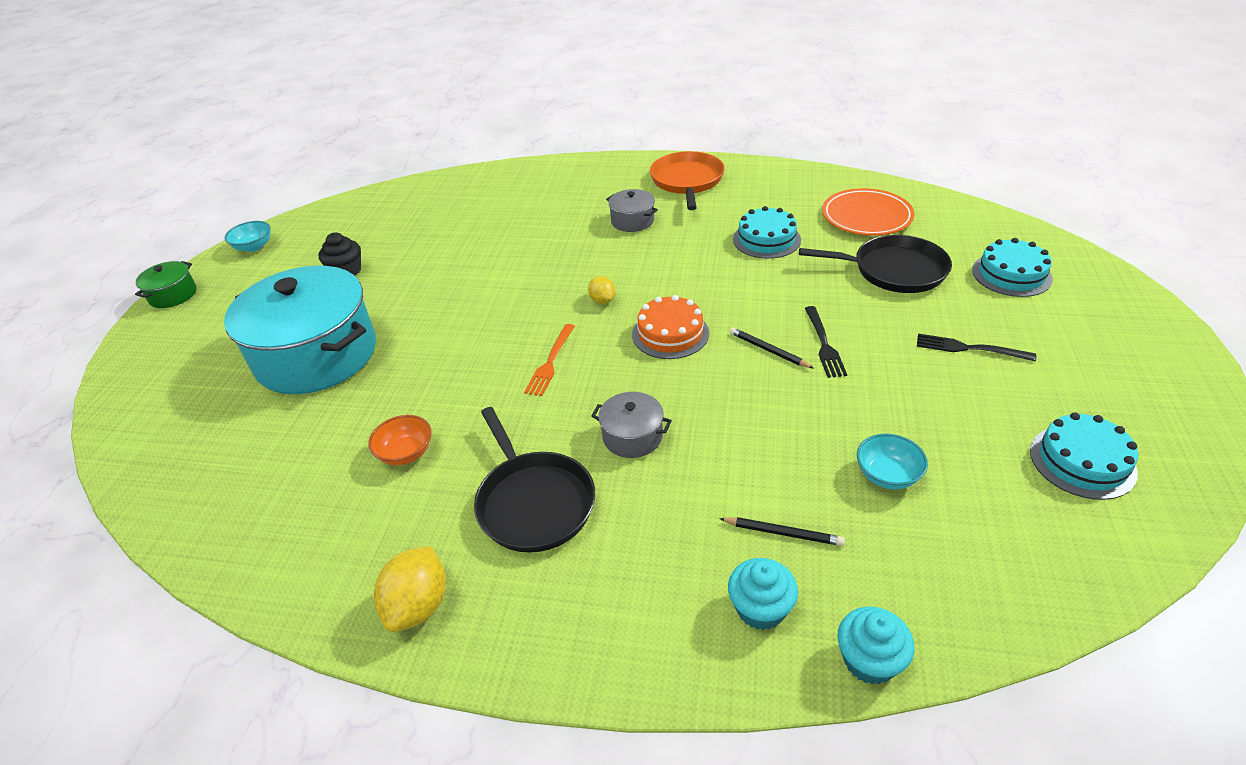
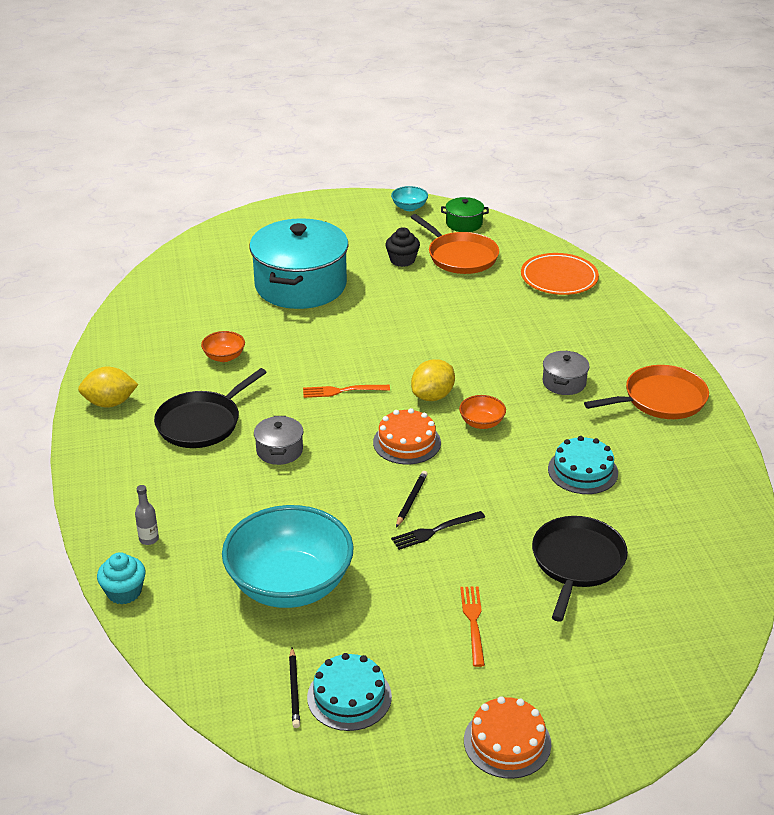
camera: 65 degrees right, 5 degrees down
(173, 295) = (334, 200): green pot -> green pot (464, 223)
(379, 234) = (460, 256): none -> orange pan
(602, 300) = (432, 396): yellow lemon -> yellow lemon, size x1.71
(665, 279) = (481, 423): none -> orange bowl
(760, 608) = (149, 539): turquoise cupcake -> grey bottle
(783, 533) = (214, 539): black pencil -> black pencil (294, 690)
(866, 216) = (670, 533): orange plate -> orange plate (559, 278)
(887, 475) = (290, 585): turquoise bowl -> turquoise bowl, size x2.39
(894, 270) = (577, 562): black pan -> black pan turned 150 degrees counterclockwise
(968, 348) = (473, 622): black fork -> orange fork
(1011, 274) = (617, 648): turquoise cake -> none
(1140, 363) = (507, 742): none -> orange cake

